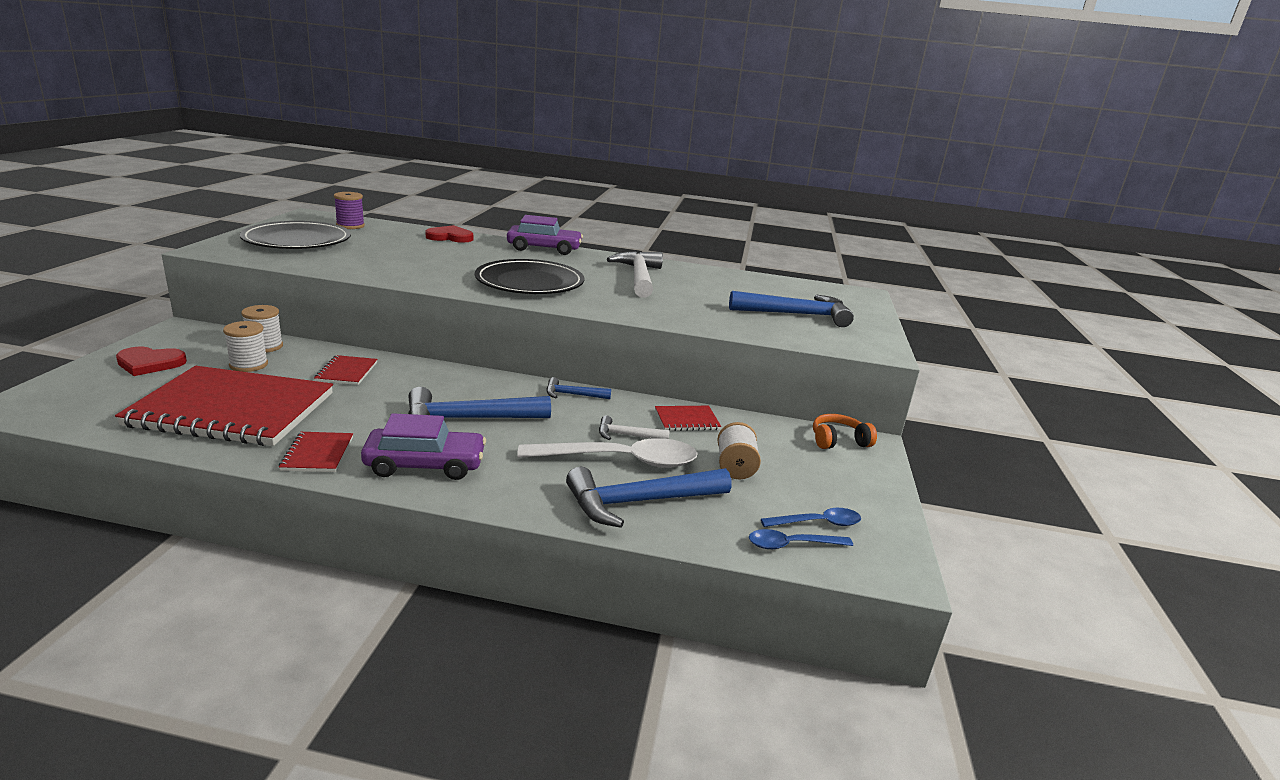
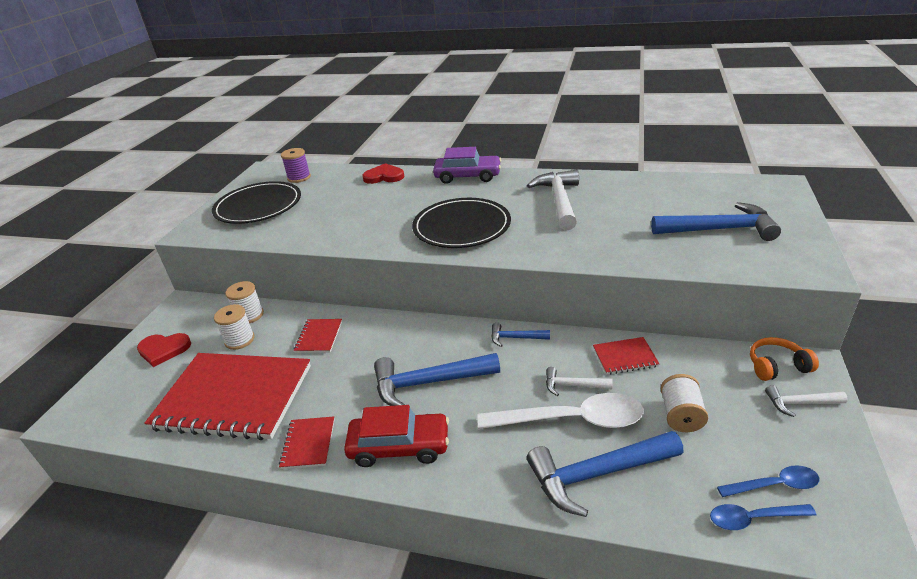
camera: 10 degrees right, 10 degrees up
(425, 464) = (399, 446): purple car -> red car
(855, 468) = (800, 403): none -> white hammer

